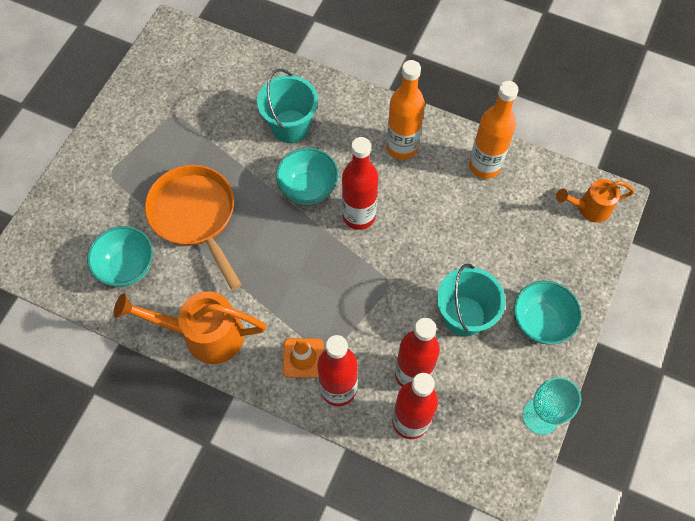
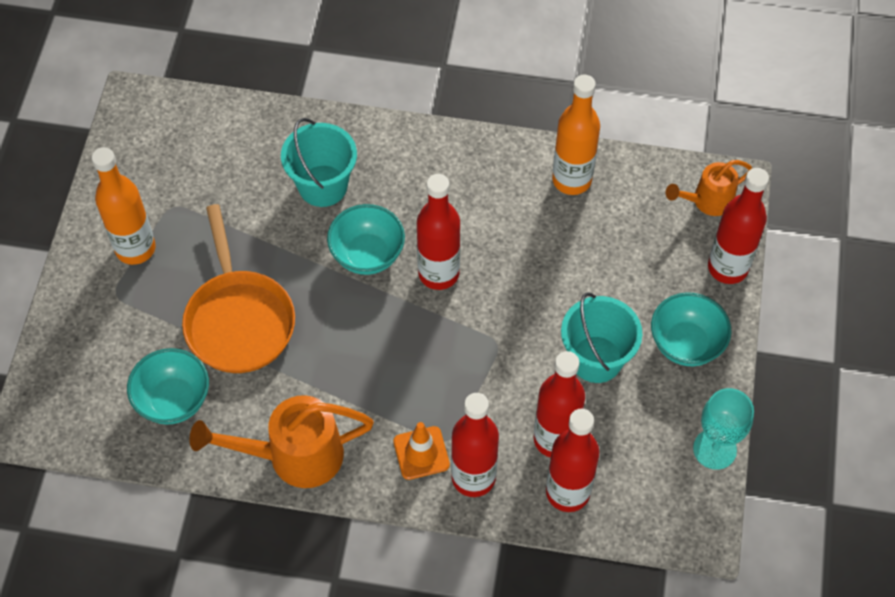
camera: 15 degrees left, 5 degrees down
(195, 216) = (238, 320): orange pan -> orange pan turned 150 degrees counterclockwise
(402, 147) = (466, 180): orange bottle -> orange bottle (135, 248)
(591, 267) = (727, 268): none -> red bottle

